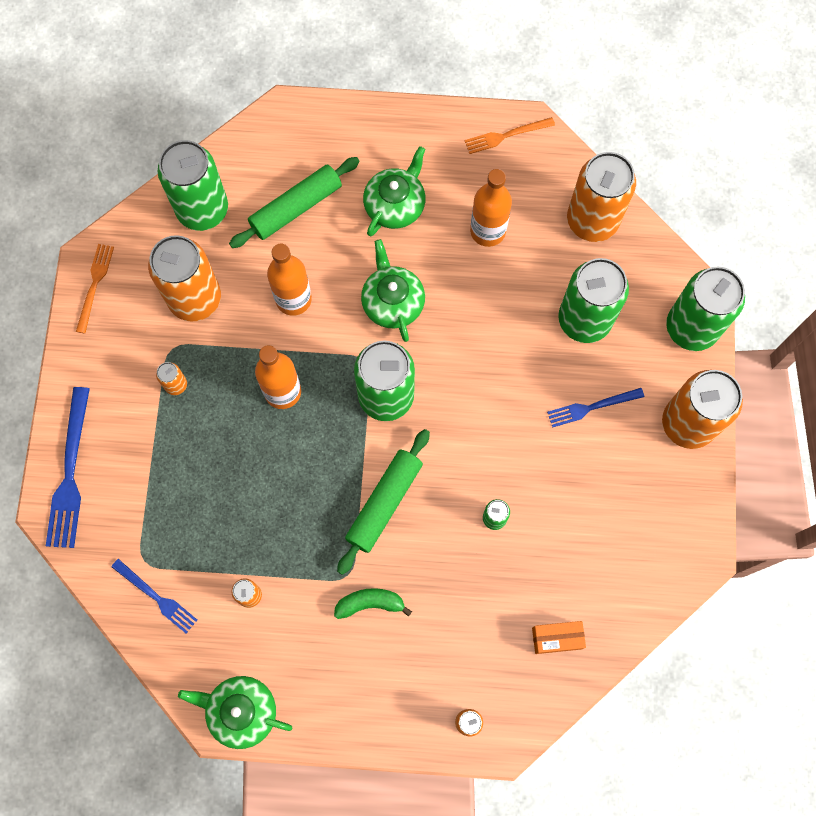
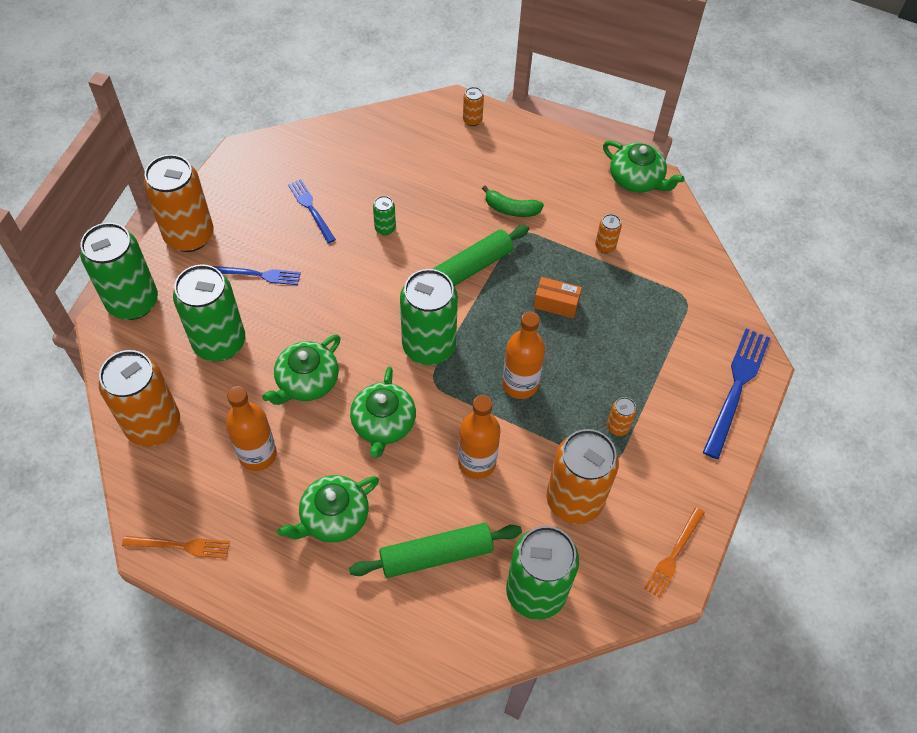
camera: 160 degrees left, 15 degrees down
(156, 597) = (682, 271): blue fork -> blue fork (311, 209)
(482, 314) = (307, 381): none -> green teapot
(556, 638) = (381, 143): orange box -> orange box (556, 304)

